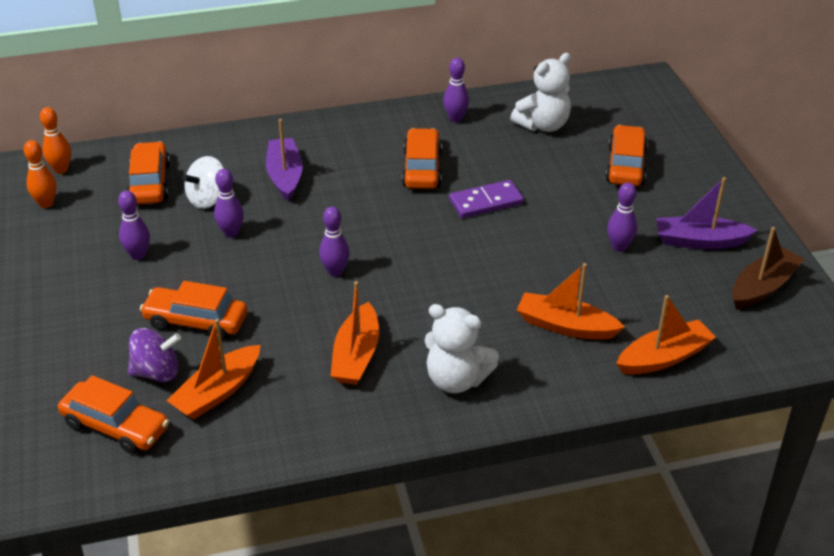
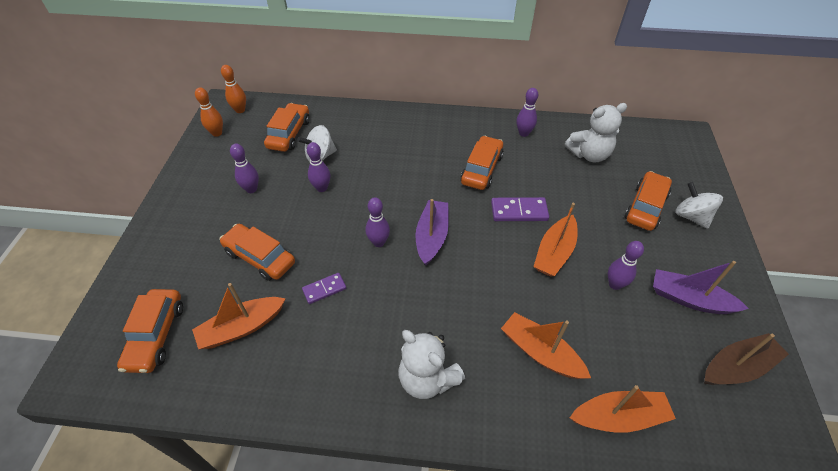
camera: 20 degrees right, 10 degrees up
(115, 426) = (156, 335): orange car -> orange car turned 45 degrees clockwise
(157, 372) = (210, 295): purple spinning top -> none
(285, 176) = (381, 151): purple boat -> purple boat (432, 237)
(295, 332) = (324, 289): none -> purple domino
(356, 355) = (359, 327): orange boat -> orange boat (554, 253)
(677, 163) = (691, 216): none -> white spinning top

